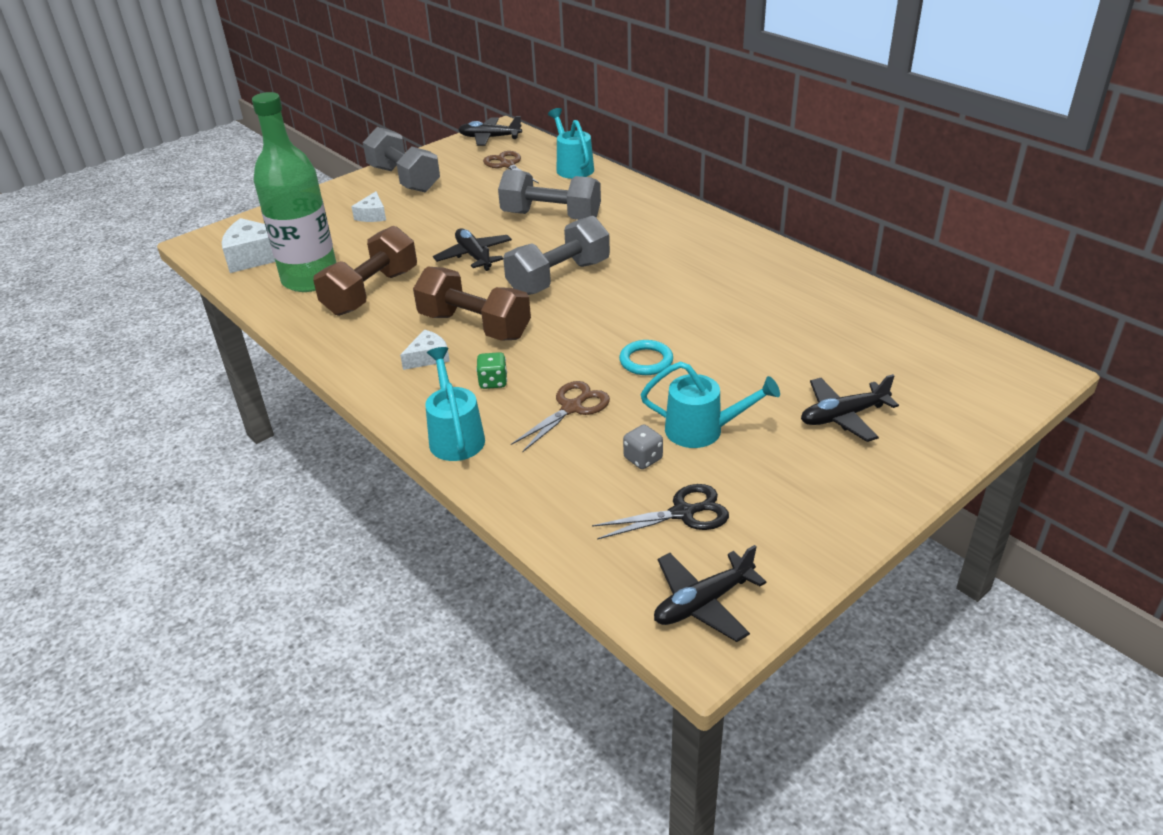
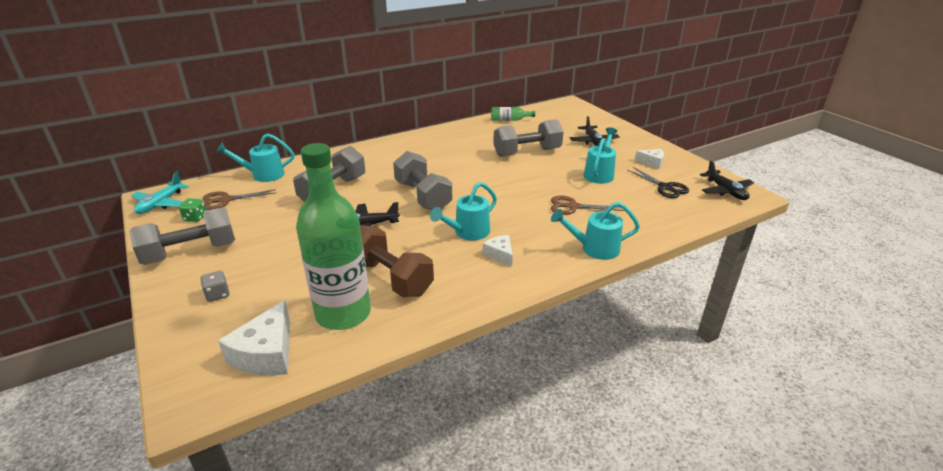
camera: 80 degrees left, 5 degrees down
(372, 215) = (247, 273): white cheese -> white cheese (652, 162)
(474, 326) = (467, 233): brown dumbbell -> turquoise watering can
(489, 138) = (160, 204): black plane -> turquoise plane
(493, 382) = (538, 230): green dice -> green dice (195, 218)
(572, 408) = (573, 207): brown scissors -> brown scissors turned 45 degrees counterclockwise
(643, 459) = (621, 192): grey dice -> grey dice (218, 294)
(646, 361) = (532, 180): turquoise ring -> none
(683, 513) = (664, 187): black scissors -> black scissors turned 150 degrees clockwise
(748, 345) = (527, 152): none -> grey dumbbell
(878, 311) = (509, 120): none -> green bottle

